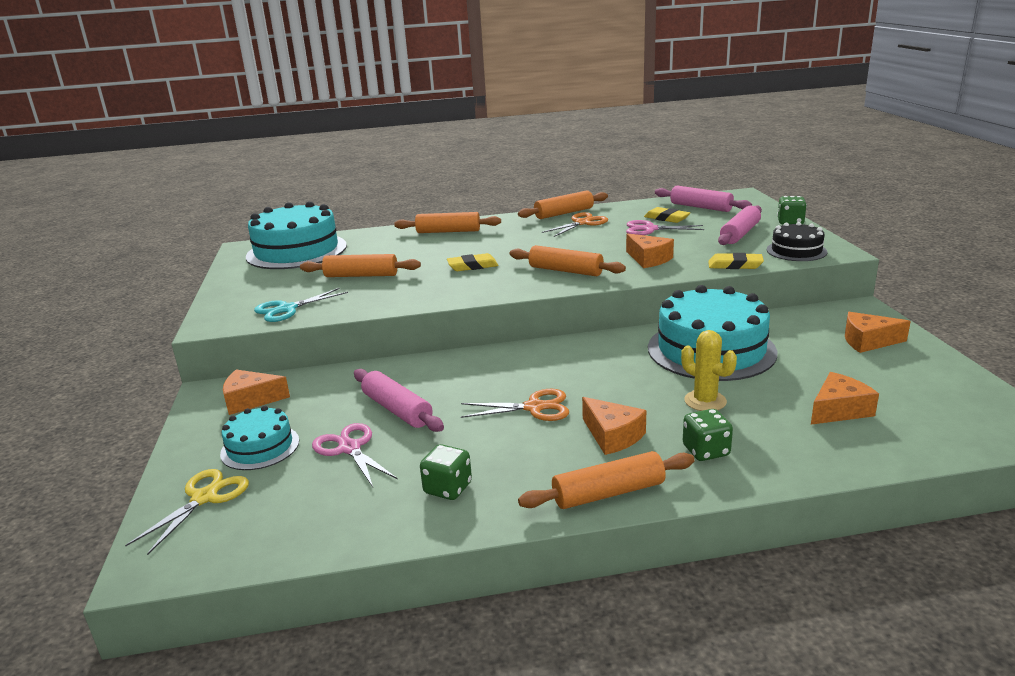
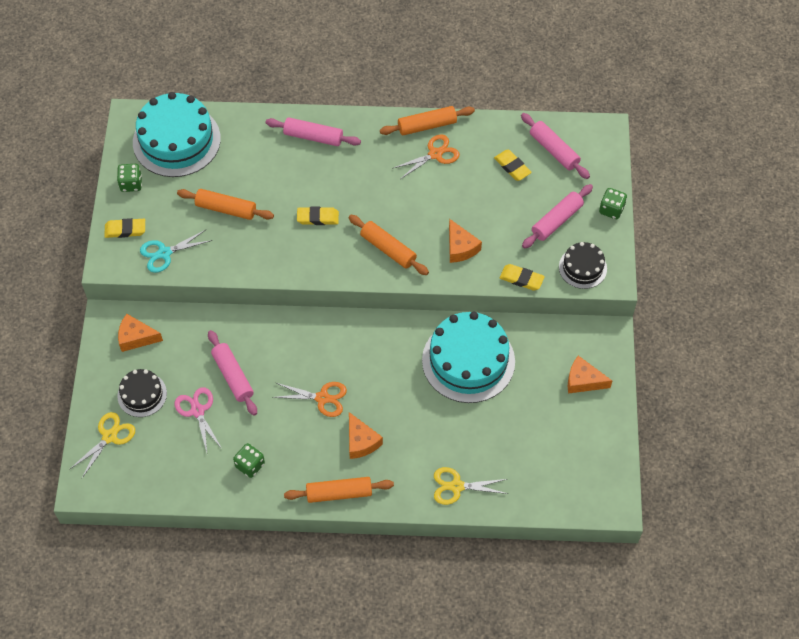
camera: 10 degrees right, 35 degrees up
(235, 302) = (125, 230): none -> yellow eraser
(260, 447) = (142, 394): turquoise cake -> black cake
(448, 231) = (313, 137): orange rolling pin -> pink rolling pin
(650, 229) = (487, 187): pink scissors -> none
(705, 401) = (434, 421): yellow cactus -> none
(706, 451) = (410, 471): green dice -> green dice (131, 184)
(788, 454) = (456, 486): none -> yellow scissors
(839, 410) = (512, 453): orange cheese -> none

